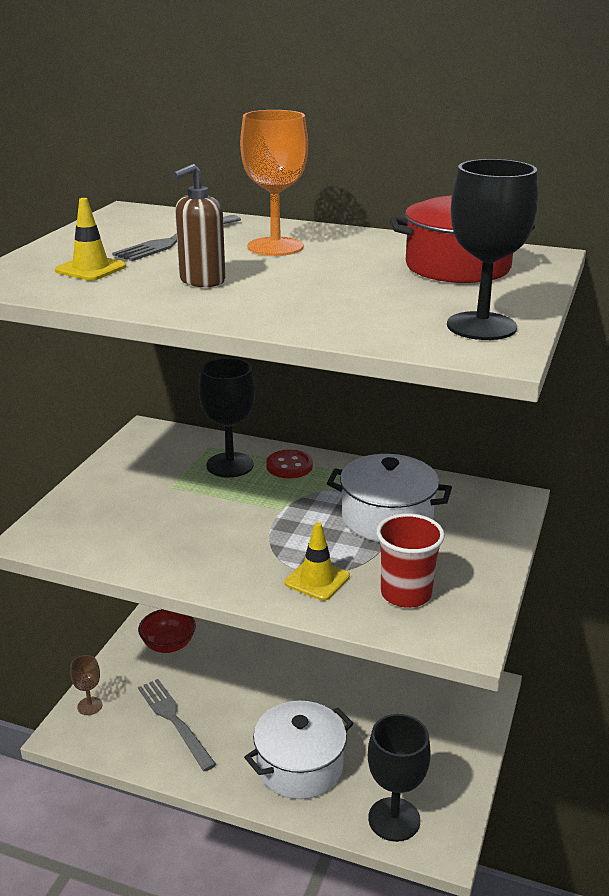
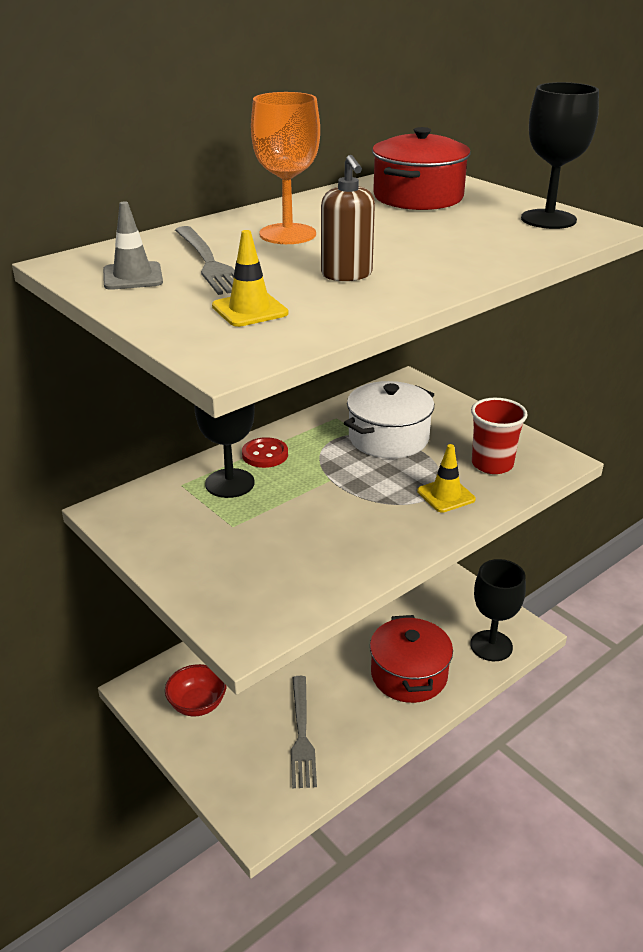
camera: 60 degrees left, 5 degrees up
(90, 706) = (234, 792): brown goblet -> none
(122, 229) = (133, 276): none -> grey traffic cone
(174, 720) = (301, 735): grey fork -> grey fork turned 90 degrees counterclockwise
(300, 766) = (409, 675): white pot -> red pot

